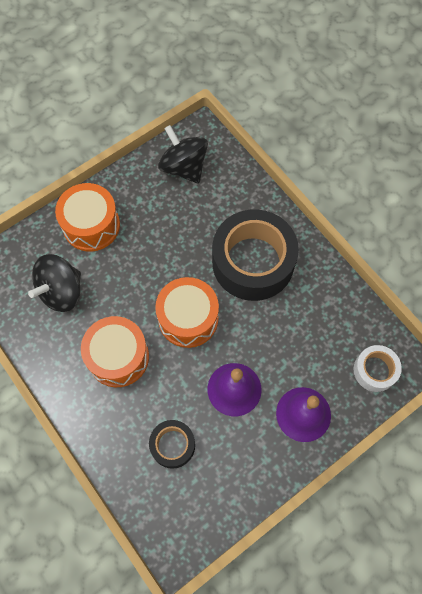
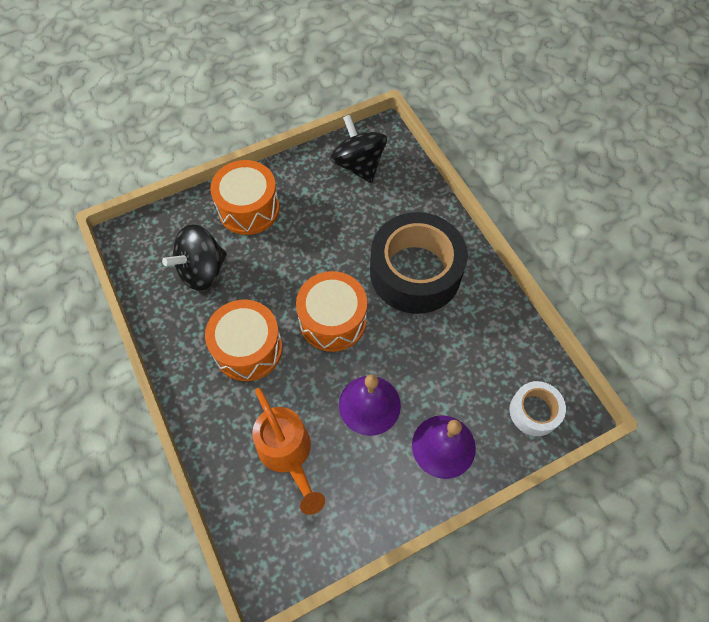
camera: 10 degrees right, 5 degrees down
(172, 445) = (288, 455): black tape -> orange watering can

